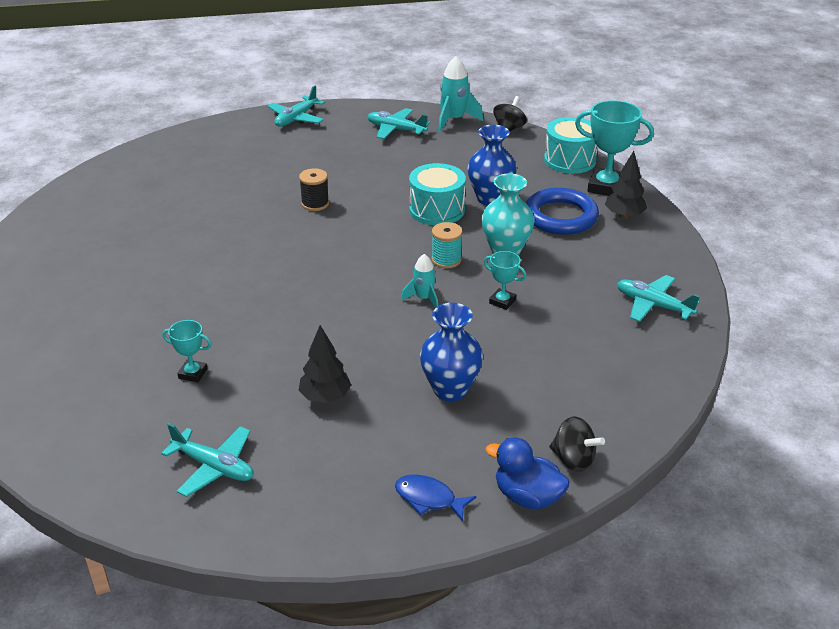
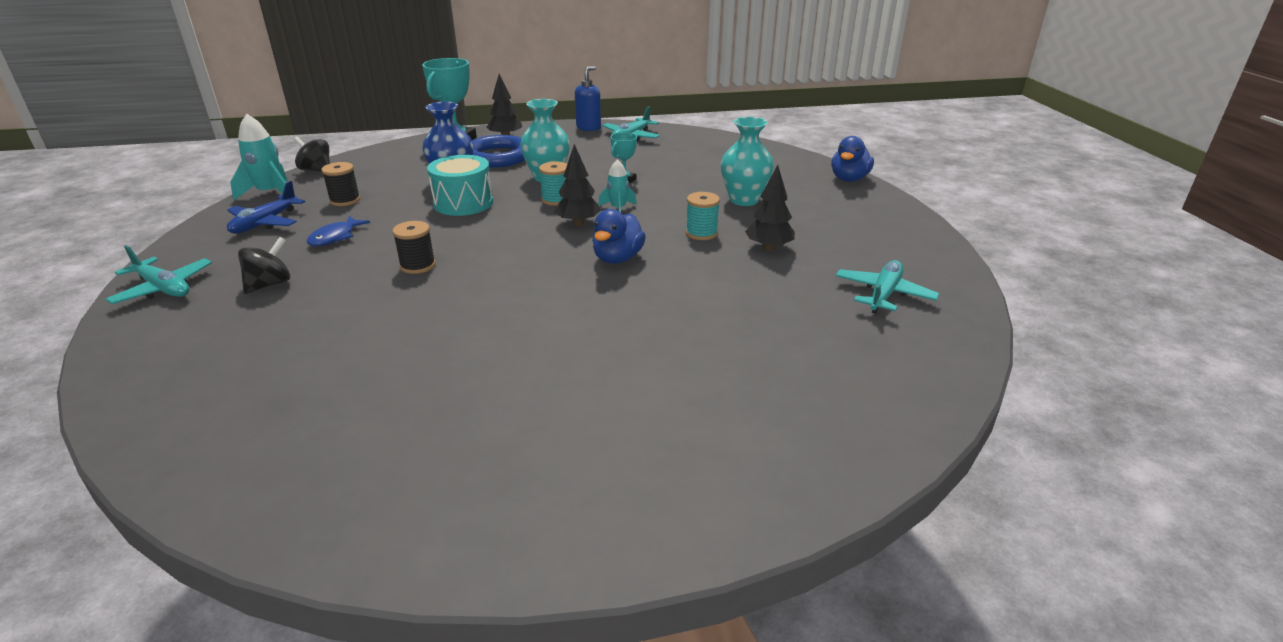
camera: 90 degrees left, 5 degrees down
(193, 373) = (752, 319): turquoise trophy -> none
(314, 300) = (617, 258): none -> blue duck
(363, 352) = (701, 233): none -> turquoise spool
(390, 275) = (578, 223): none -> black tree
(396, 130) = (265, 223): turquoise plane -> blue plane
(429, 498) = (869, 208): blue fish -> blue fish (335, 237)
(441, 153) = (345, 200): none -> black spool
(450, 389) = (744, 200): blue vase -> turquoise vase
(570, 160) = (401, 150): turquoise drum -> none
(573, 459) = (806, 166): black spinning top -> black spinning top (270, 284)
(678, 271) = (589, 128): none -> blue soap dispenser

